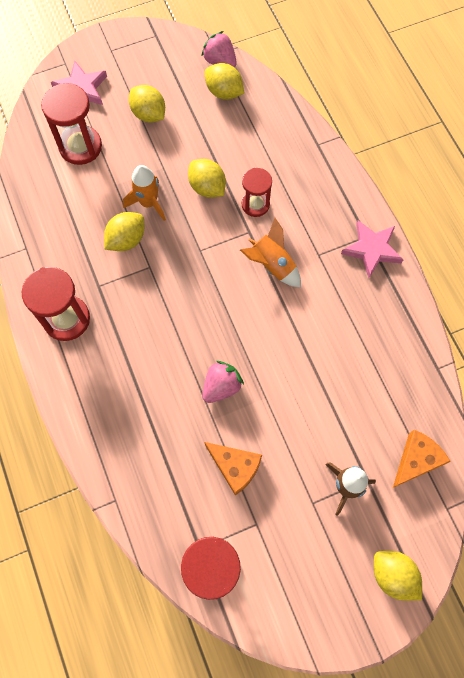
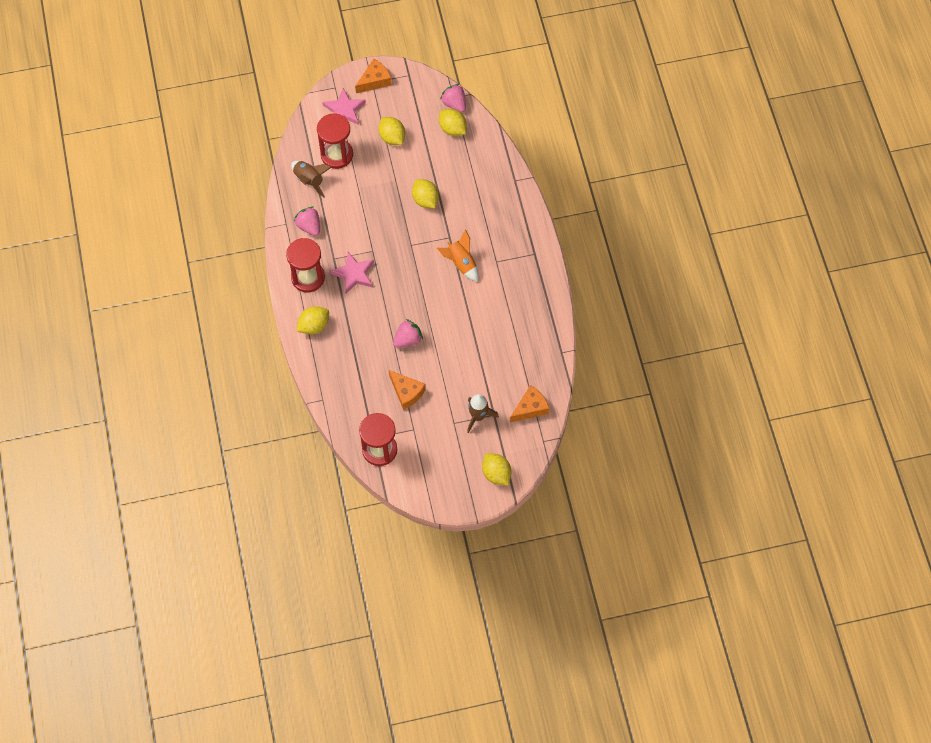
camera: 10 degrees right, 5 degrees down
(49, 185) = (309, 180): none -> brown rocket
(58, 247) = (309, 226): none -> pink strawberry
(114, 48) = (375, 80): none -> orange cheese
(126, 240) = (359, 229): yellow lemon -> yellow lemon (314, 326)
(148, 203) = (380, 204): orange rocket -> none
(255, 204) = (458, 218): red hourglass -> none
(372, 249) = (536, 264): pink star -> pink star (354, 274)

